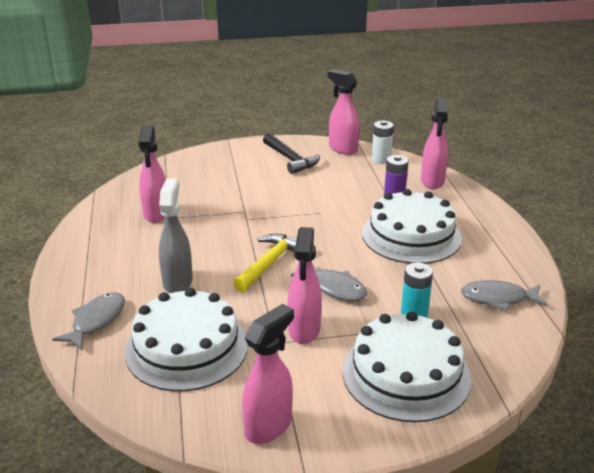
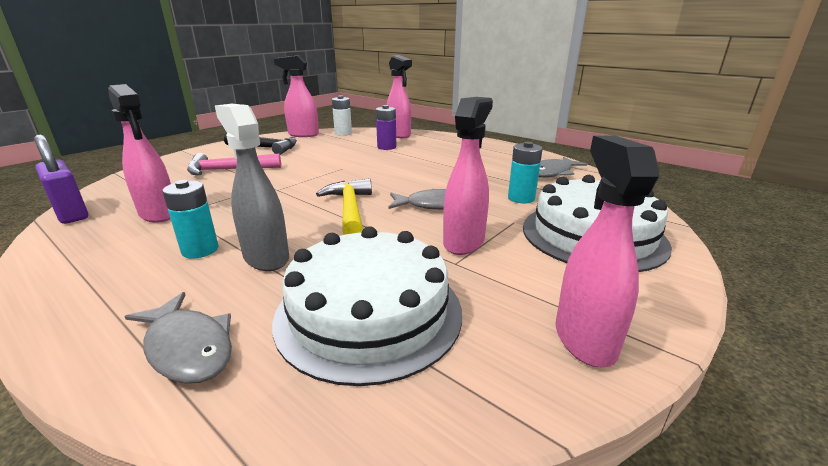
camera: 40 degrees left, 5 degrees down
(96, 321) = (188, 347): grey fish -> grey fish turned 150 degrees clockwise
(114, 192) = (71, 213): none -> purple padlock
(151, 258) = (200, 250): none -> turquoise battery
(236, 181) = (229, 170): none -> pink hammer
(304, 330) = (464, 242): pink spray bottle -> pink spray bottle turned 120 degrees counterclockwise
(411, 235) = (435, 161): white cake -> none

